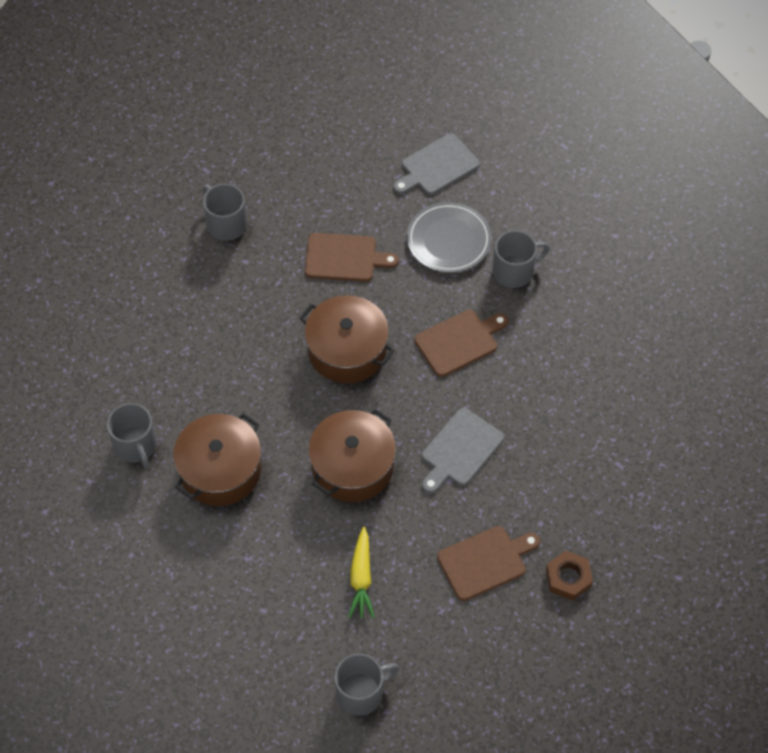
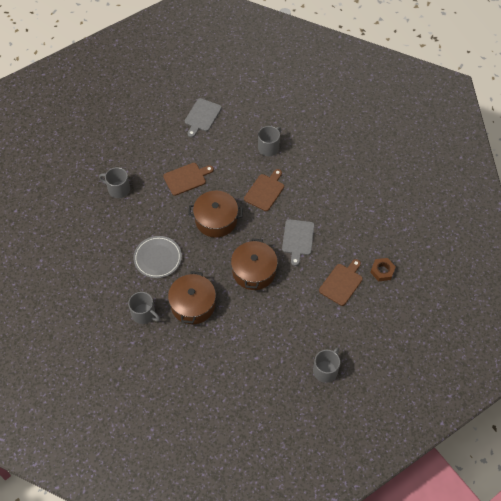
camera: 30 degrees left, 0 degrees up
(361, 578) = (291, 319): yellow carrot -> none
(448, 240) = (230, 147): grey plate -> grey plate (157, 258)

